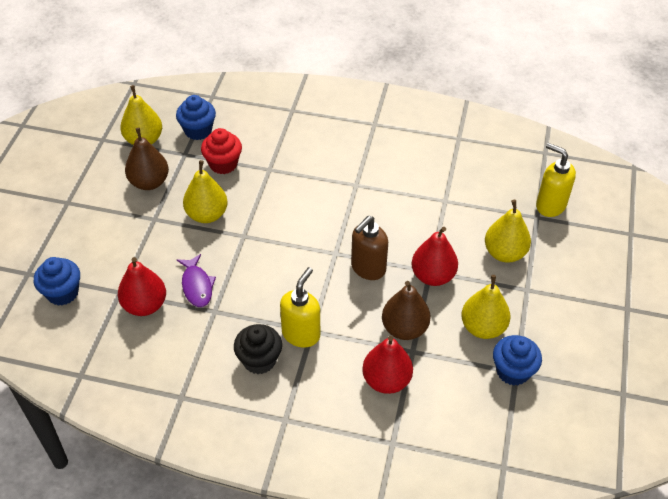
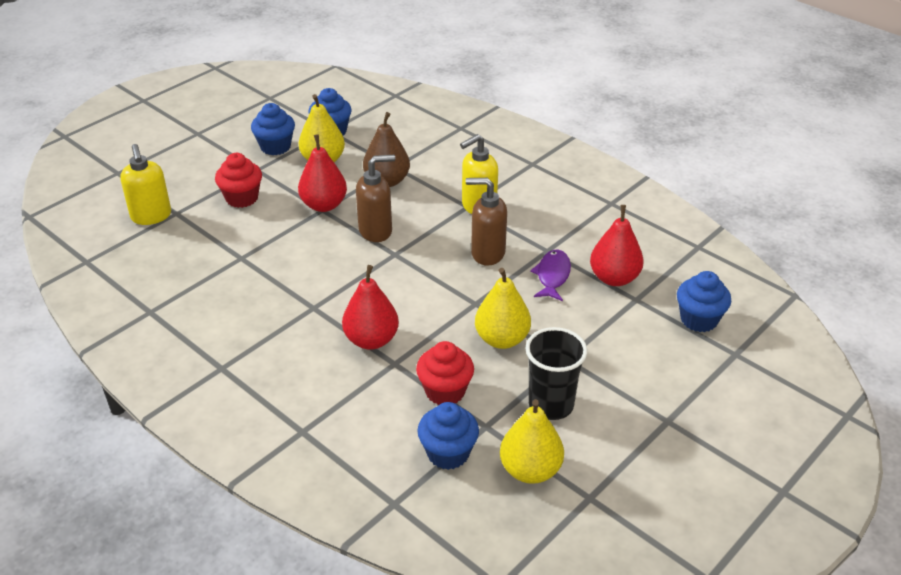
camera: 150 degrees left, 10 degrees down
(149, 182) = (551, 405): brown pear -> black cup
(259, 360) = (528, 203): black cupcake -> none
(262, 285) = (487, 253): none -> brown soap dispenser
(386, 380) = (433, 158): red pear -> red pear (371, 340)
(504, 253) = (242, 198): yellow pear -> red cupcake
(541, 324) = (275, 147): none -> blue cupcake

